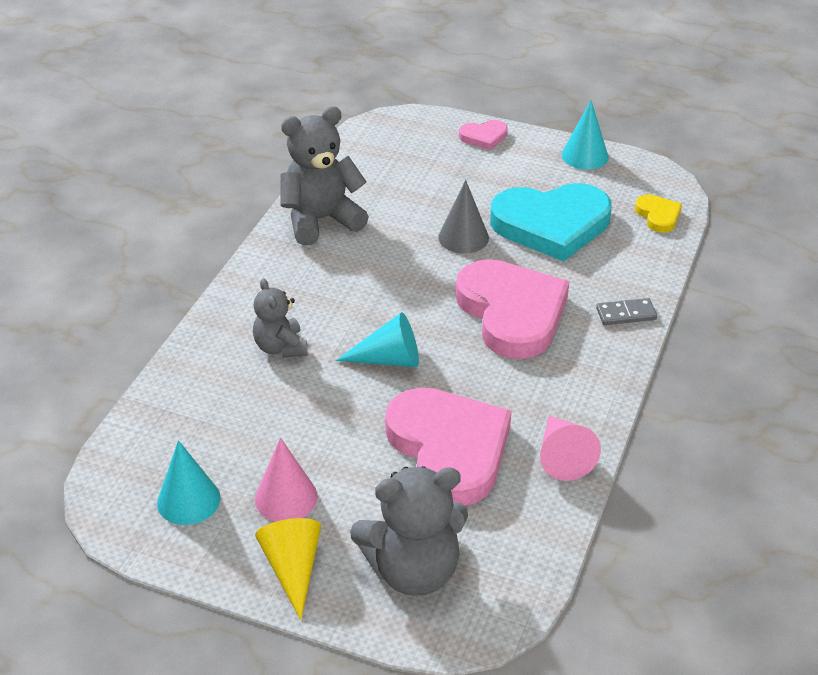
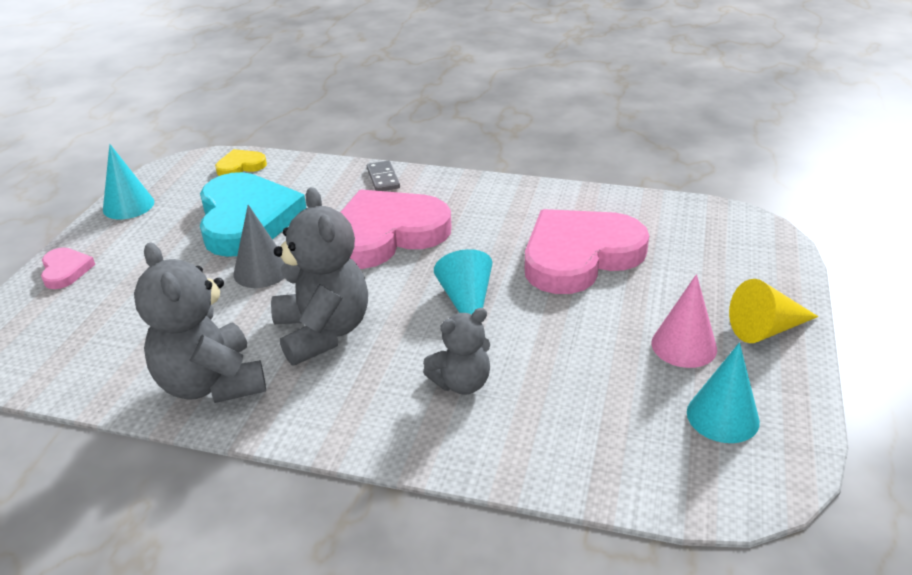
camera: 95 degrees left, 5 degrees down
(413, 570) = (727, 262): grey teddy bear -> grey teddy bear (323, 332)
(562, 456) = (567, 201): pink cone -> none

